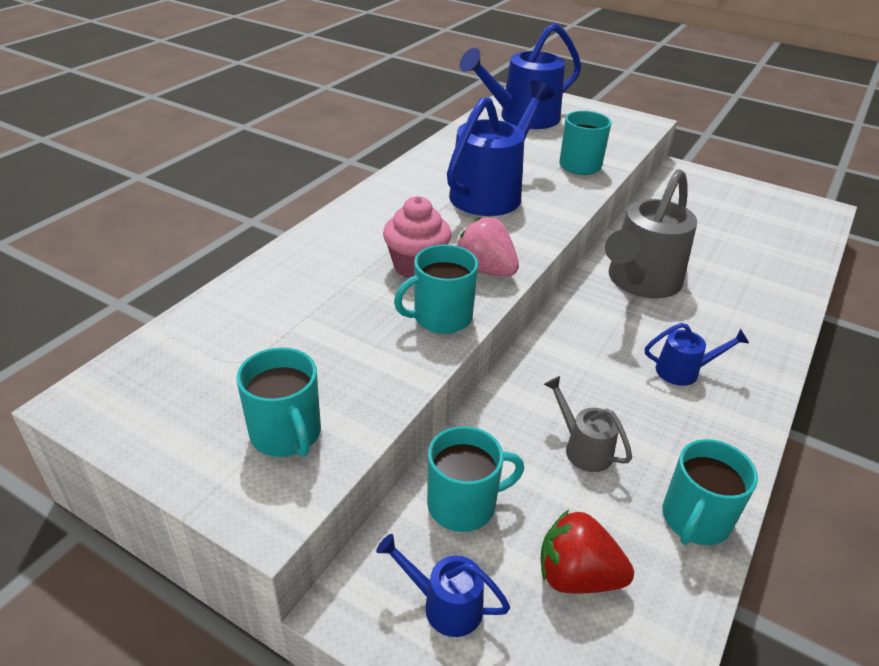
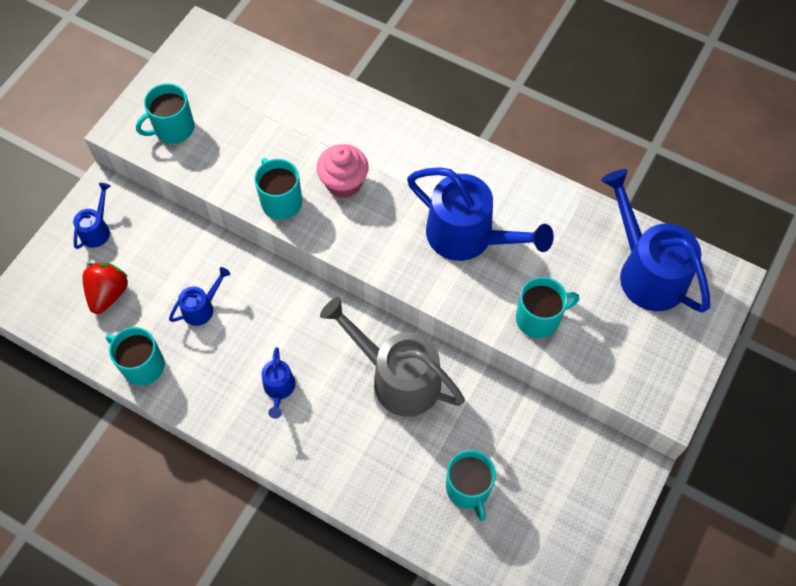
camera: 90 degrees right, 25 degrees up
(463, 504) = (160, 238): turquoise mug -> turquoise mug (468, 488)
(485, 270) = (342, 230): pink strawberry -> none
(582, 448) = (202, 307): grey watering can -> blue watering can

